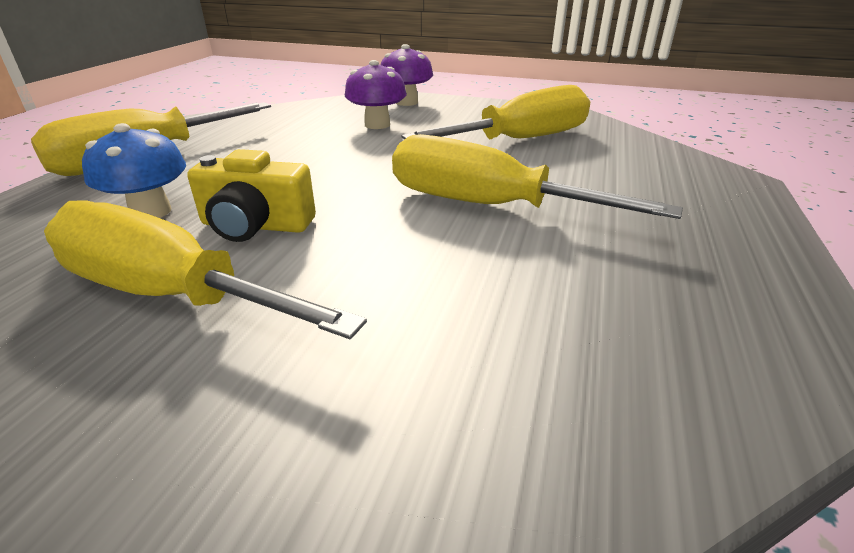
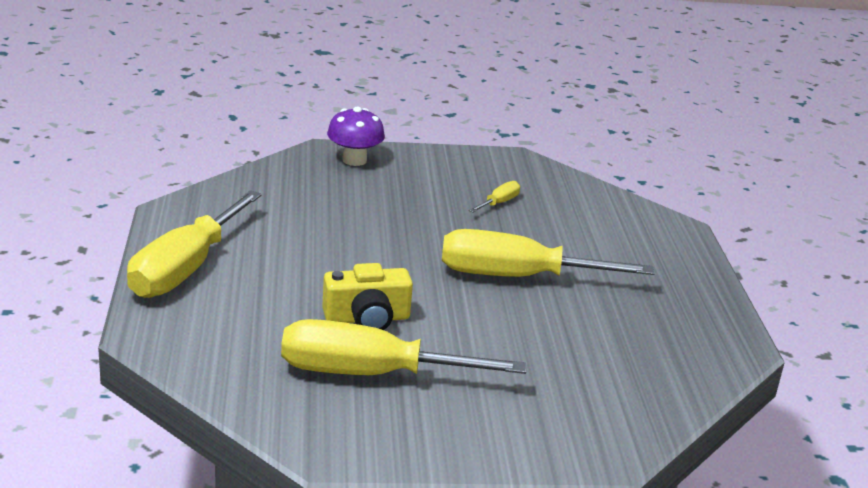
camera: 25 degrees left, 5 degrees down
(151, 212) = (271, 320): blue mushroom -> none
(377, 125) = (355, 198): purple mushroom -> none
(521, 140) = (499, 203): yellow screwdriver -> yellow screwdriver, size x0.41

